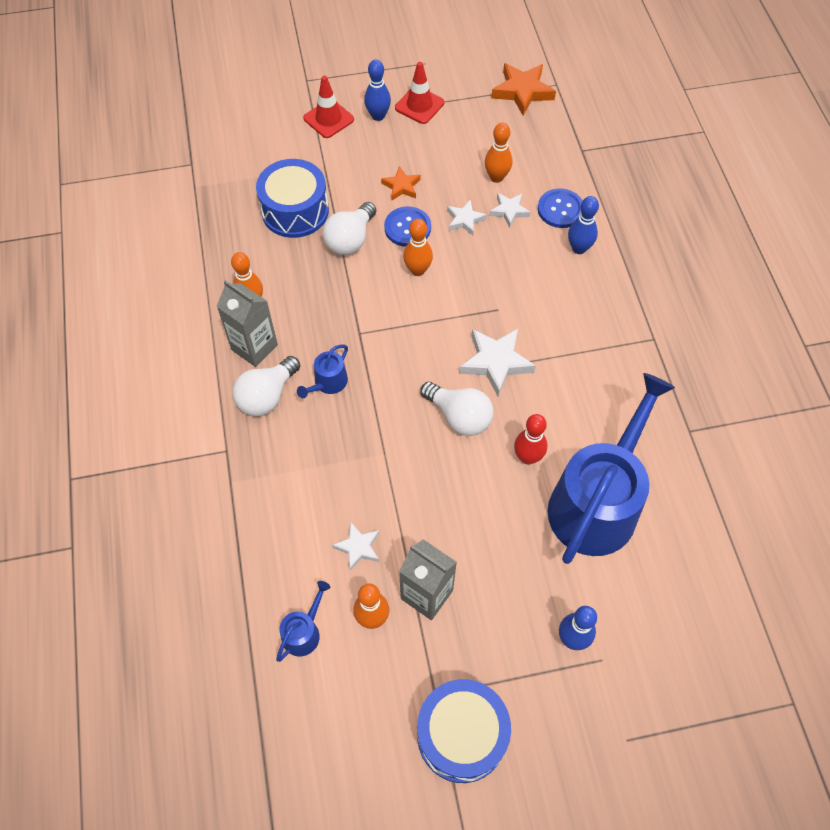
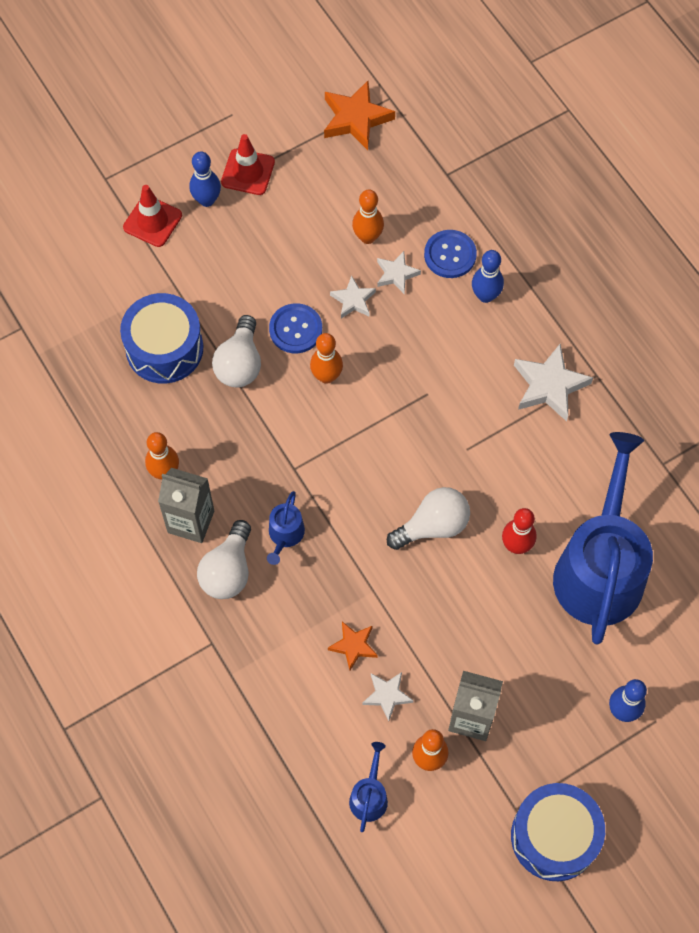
camera: 20 degrees left, 5 degrees up
(401, 186) = (269, 281): orange star -> orange star (353, 646)
(459, 417) = (433, 526): white light bulb -> white light bulb turned 45 degrees counterclockwise
(496, 362) = (447, 454): white star -> white star (549, 385)

